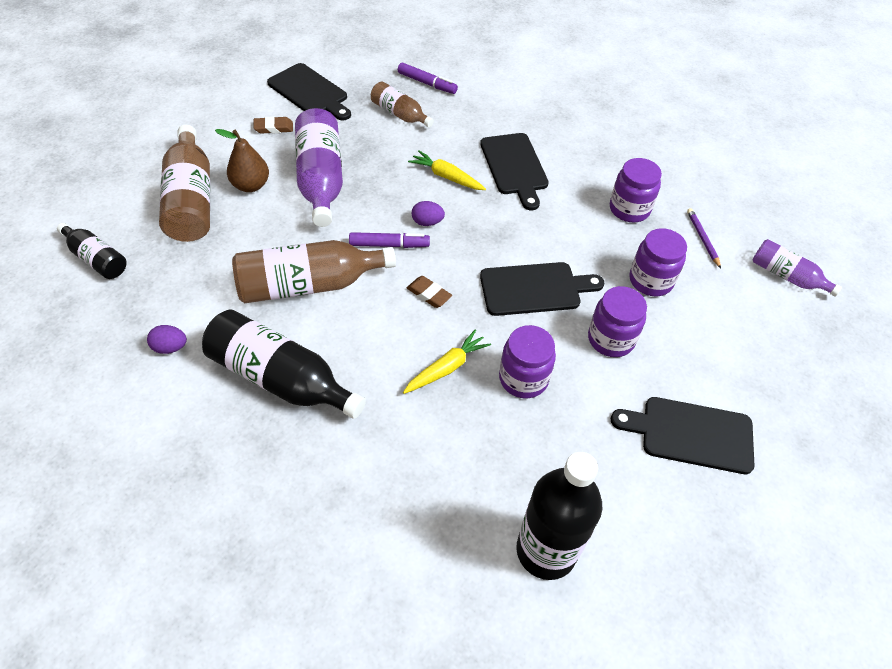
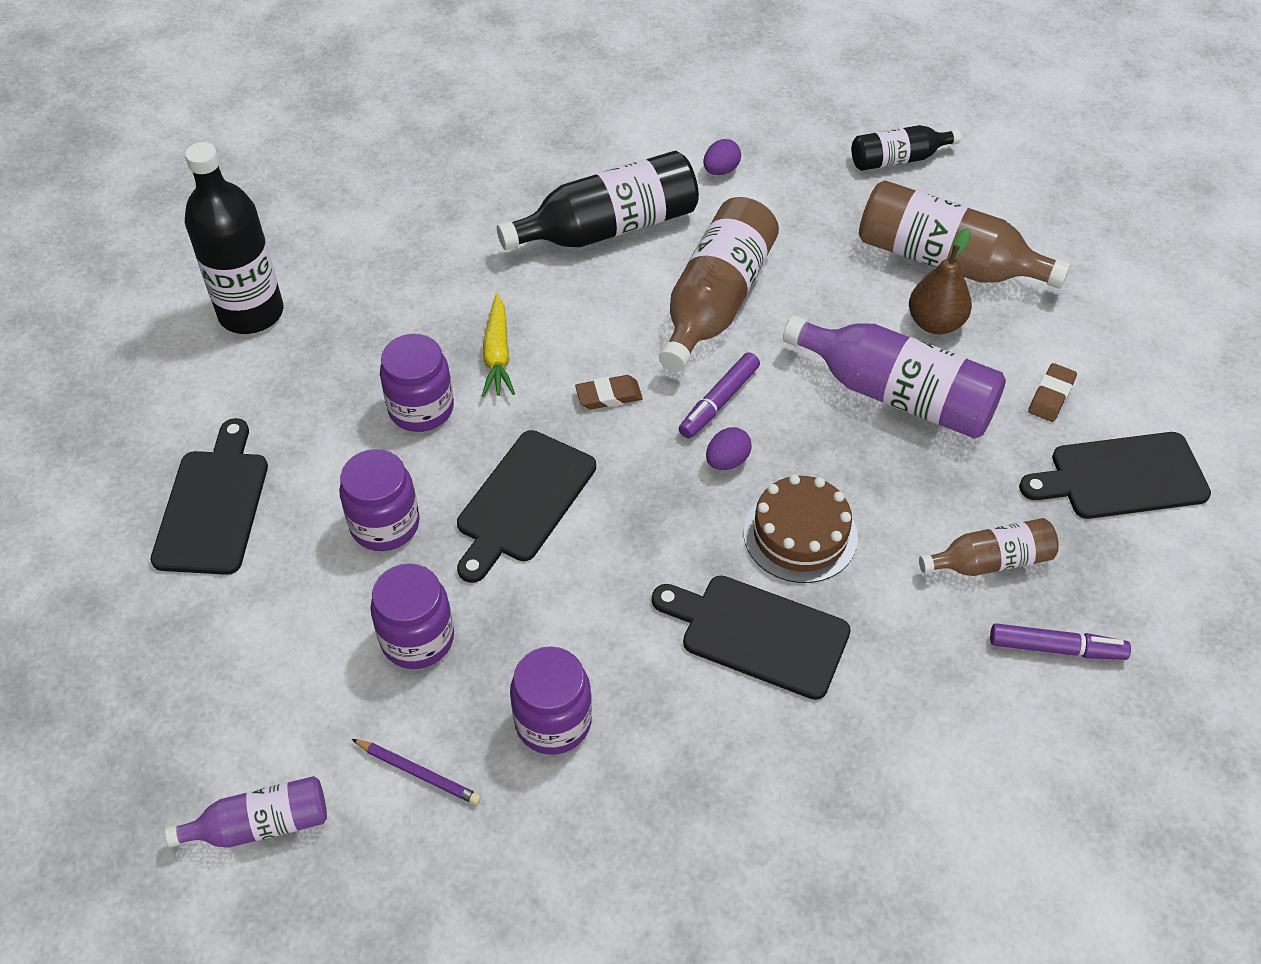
camera: 130 degrees right, 0 degrees up
(427, 83) = (1056, 648): purple marker -> purple marker turned 150 degrees counterclockwise
(446, 177) = (800, 534): yellow carrot -> brown cake
(691, 434) = (213, 505): black cutting board -> black cutting board turned 45 degrees counterclockwise

